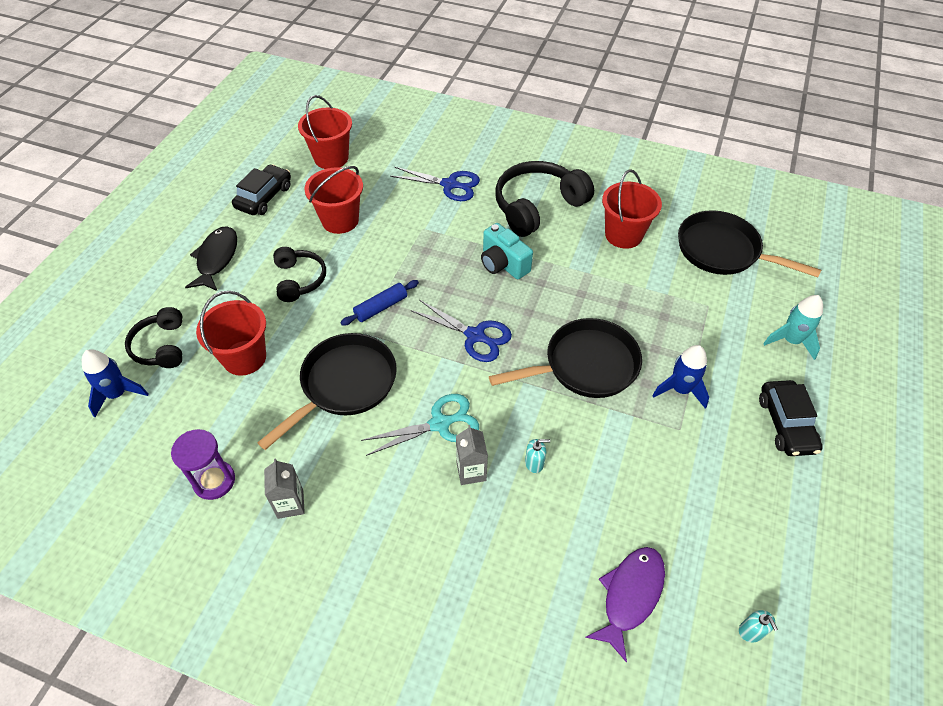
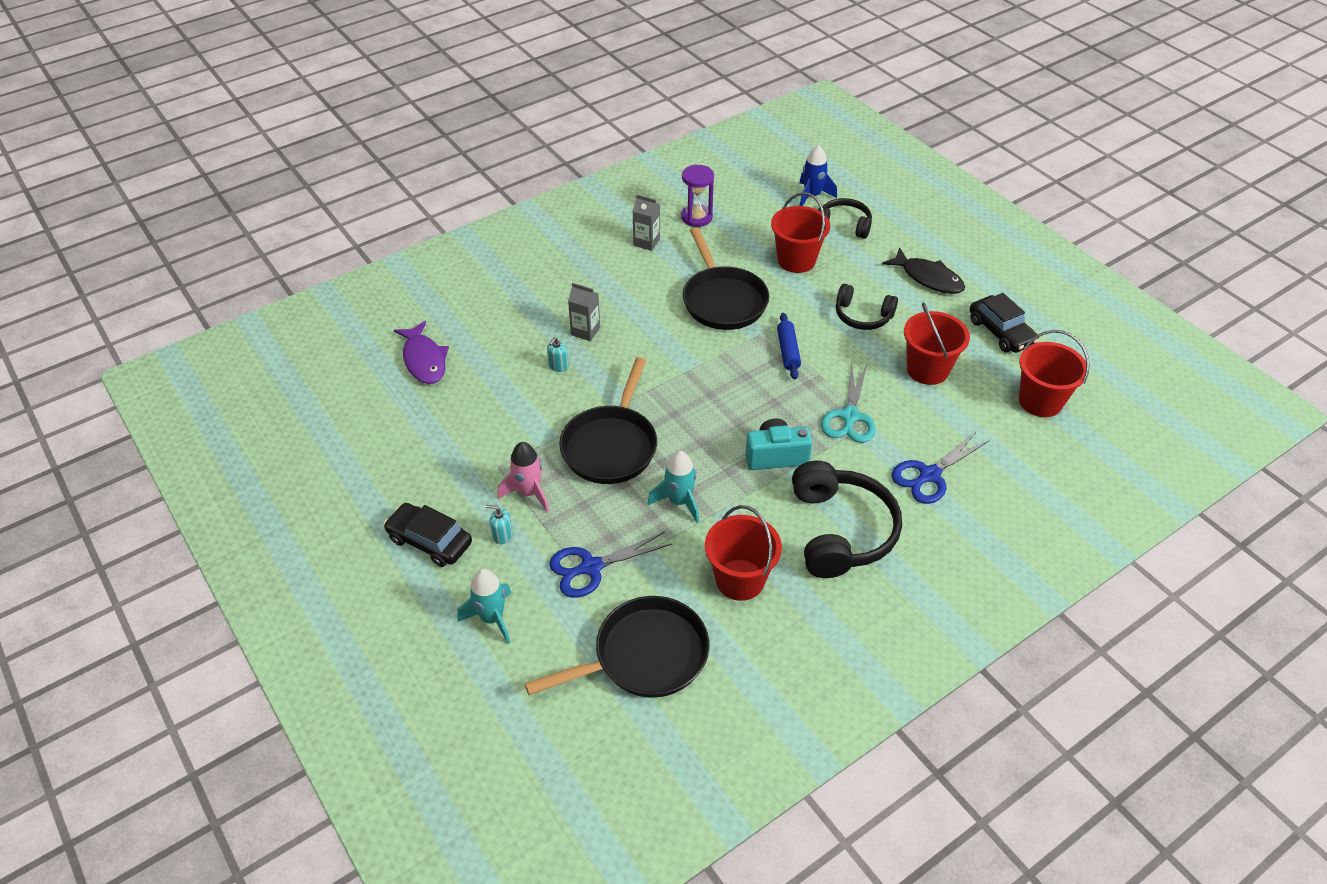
camera: 125 degrees right, 5 degrees down
(440, 424) = (639, 334): turquoise scissors -> turquoise scissors (849, 417)
(475, 336) = (705, 393): blue scissors -> blue scissors (591, 567)
(595, 295) = (679, 501): none -> turquoise rocket
(680, 390) = (529, 493): blue rocket -> pink rocket
(751, 631) = (340, 402): turquoise soap dispenser -> turquoise soap dispenser (502, 535)

